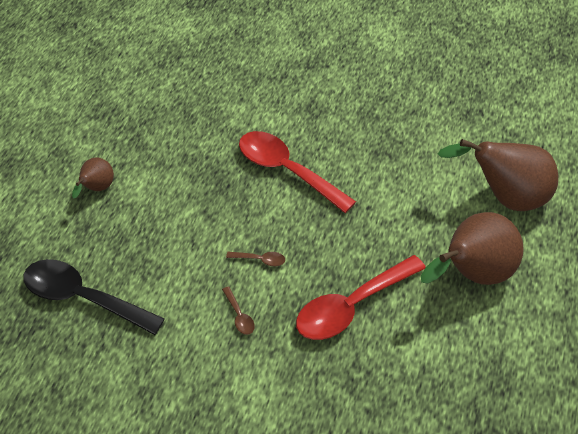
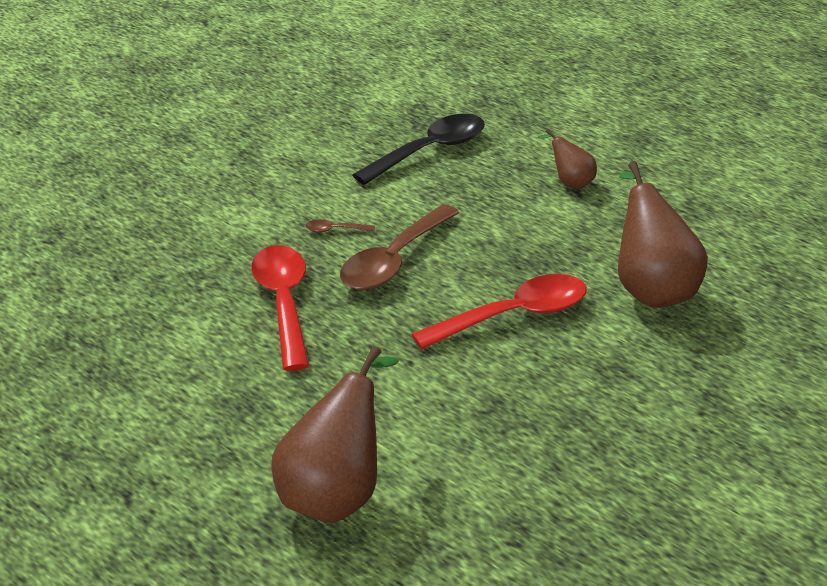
camera: 115 degrees right, 15 degrees down
(260, 260) = (394, 261): brown spoon -> brown spoon, size x2.50
(472, 274) = (246, 409): brown pear -> brown pear (651, 289)

